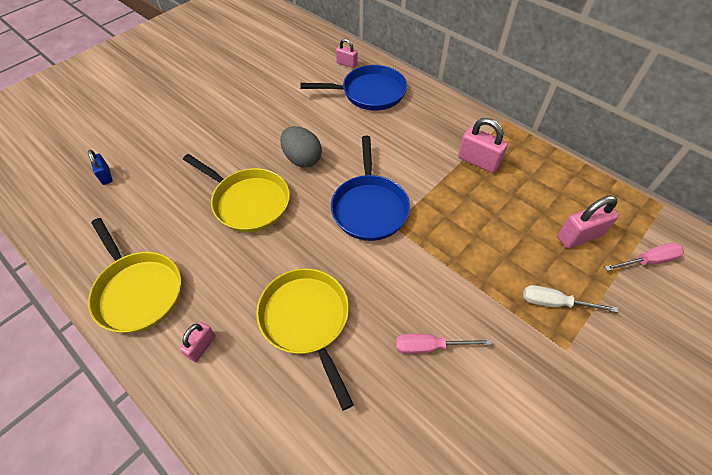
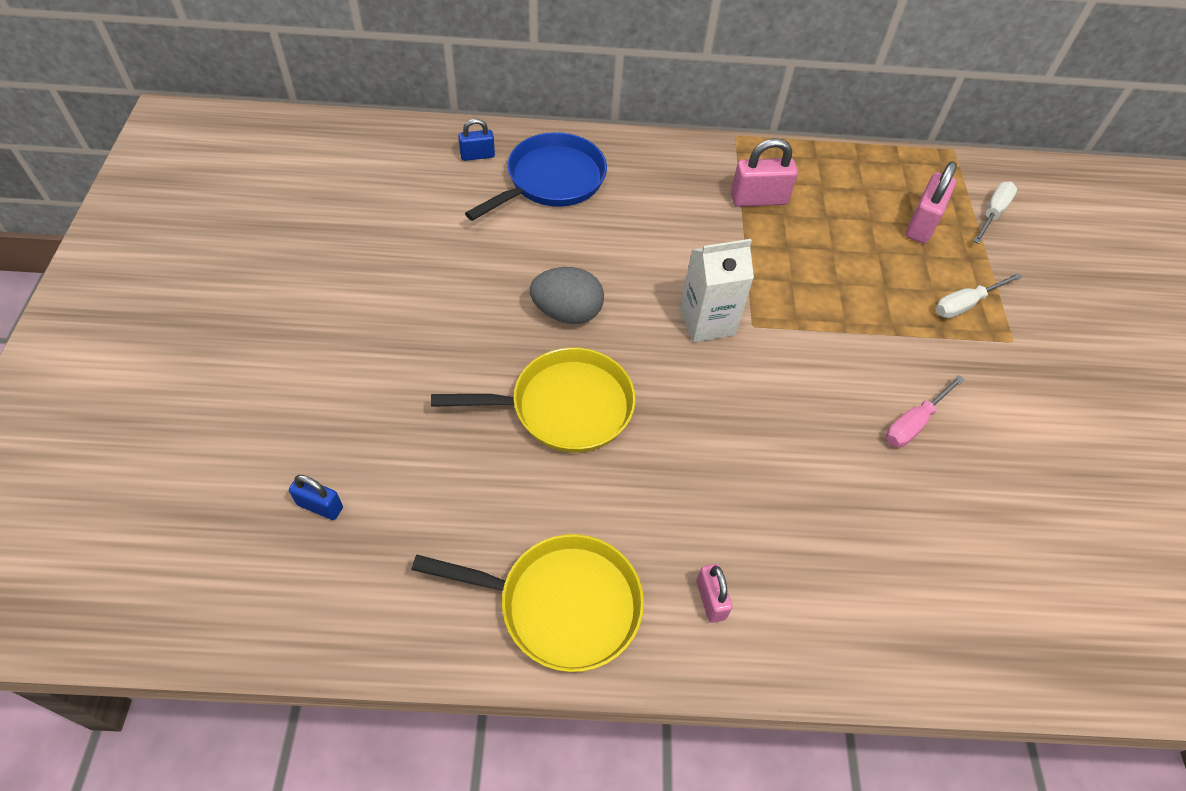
camera: 45 degrees left, 0 degrees up
(307, 320) = (782, 486): yellow pan -> none
(347, 64) = (477, 155): pink padlock -> blue padlock
(369, 207) = (707, 321): blue pan -> white carton
(648, 261) = (992, 213): pink screwdriver -> white screwdriver

